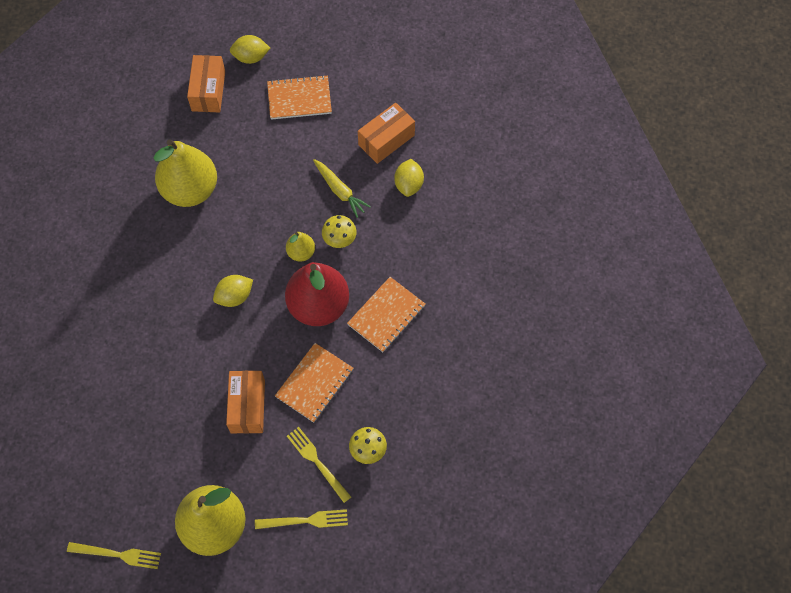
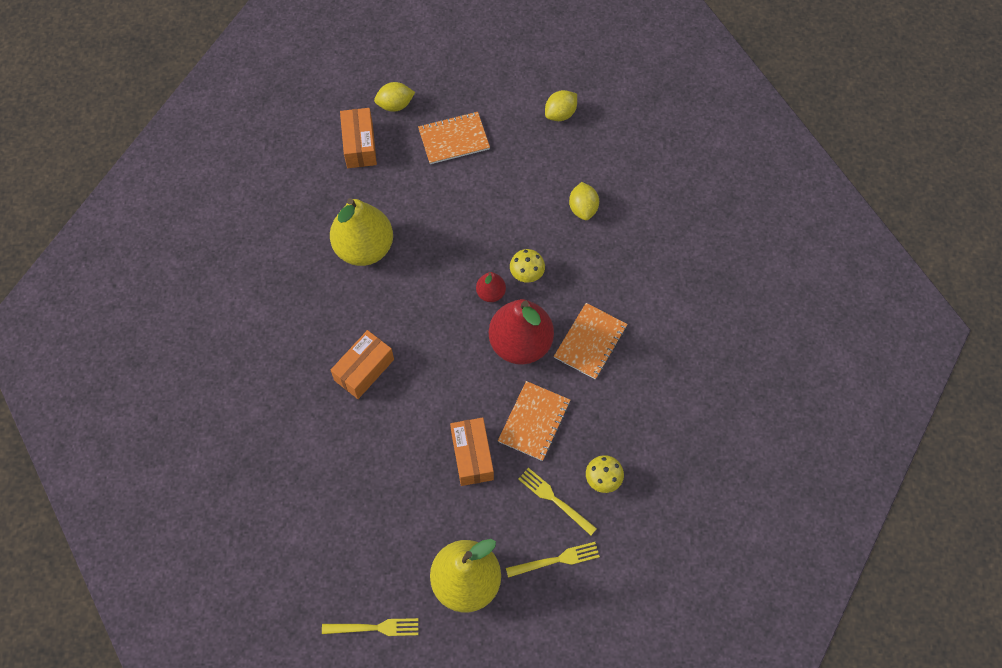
camera: 10 degrees left, 0 degrees up
(234, 296) = (434, 348): yellow lemon -> yellow lemon (560, 114)
(301, 252) = (491, 293): yellow pear -> red pear
(340, 191) = (515, 225): yellow carrot -> none
(386, 140) = (550, 167): orange box -> orange box (364, 370)

